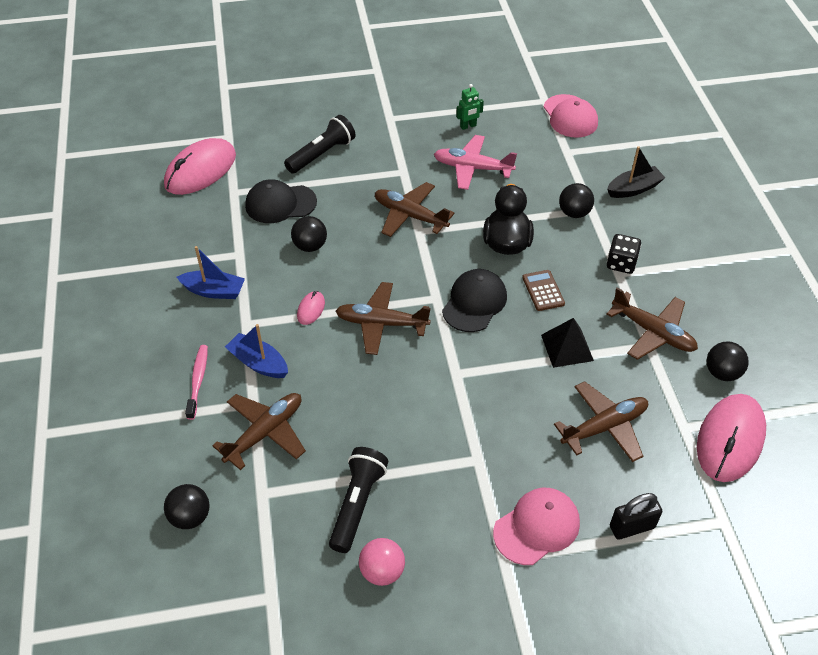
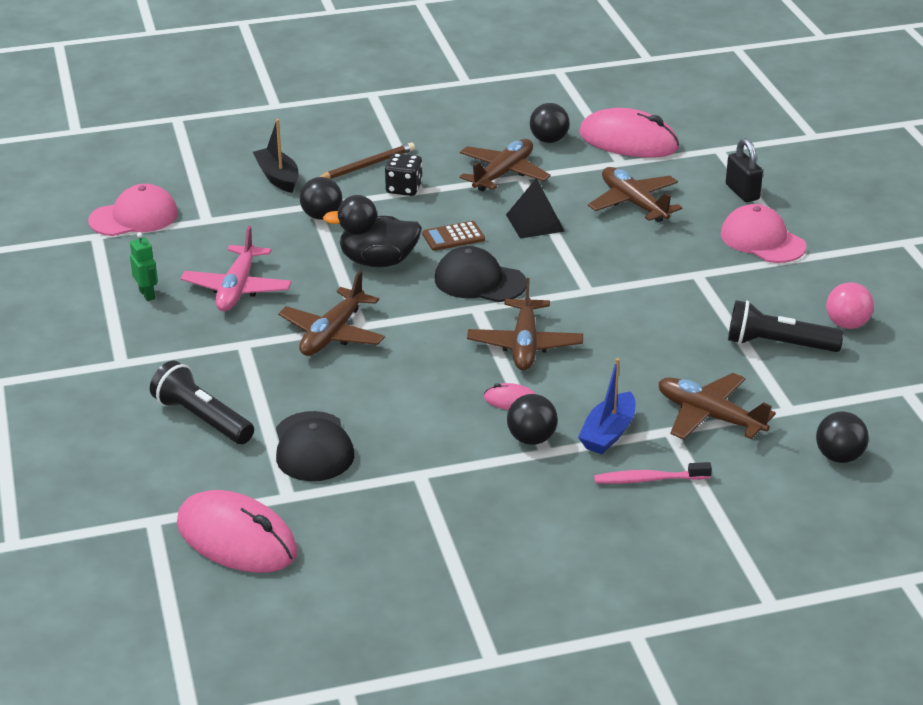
camera: 95 degrees left, 15 degrees down
(214, 291) = (493, 487): blue boat -> none
(310, 246) = (397, 412): black ball -> black ball (531, 439)
(658, 242) = (367, 165): none -> brown pencil

